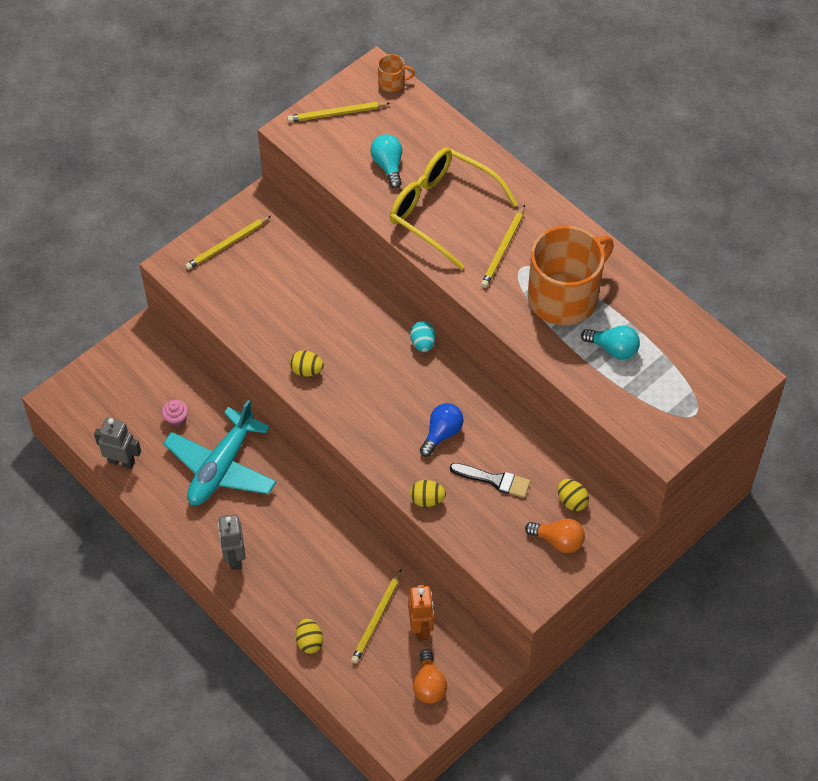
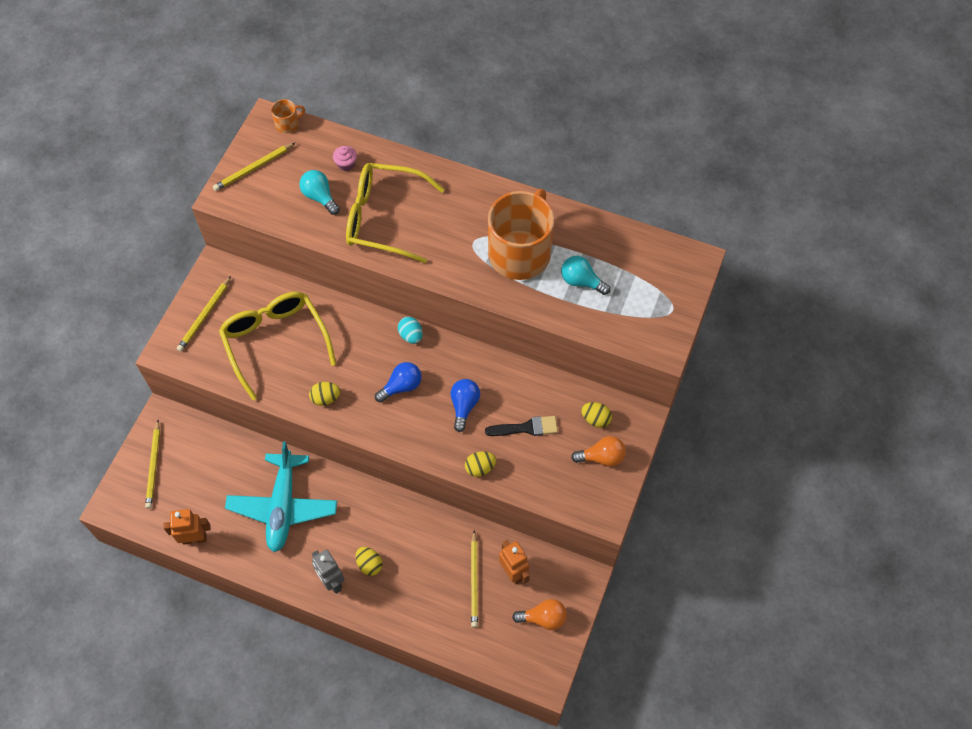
camera: 25 degrees left, 5 degrees up
(121, 461) = (194, 538): grey robot -> orange robot
(176, 419) = (224, 481): pink cupcake -> pink cupcake (346, 164)
(284, 296) = (275, 341): none -> yellow glasses
(309, 641) = (429, 625): yellow egg -> yellow egg (369, 564)
(388, 389) = (401, 386): none -> blue light bulb
(429, 685) = (543, 618): orange light bulb -> orange light bulb turned 60 degrees counterclockwise
(503, 249) = (450, 232): yellow pencil -> yellow pencil (154, 466)
(613, 349) = (581, 281): turquoise light bulb -> turquoise light bulb turned 150 degrees counterclockwise

